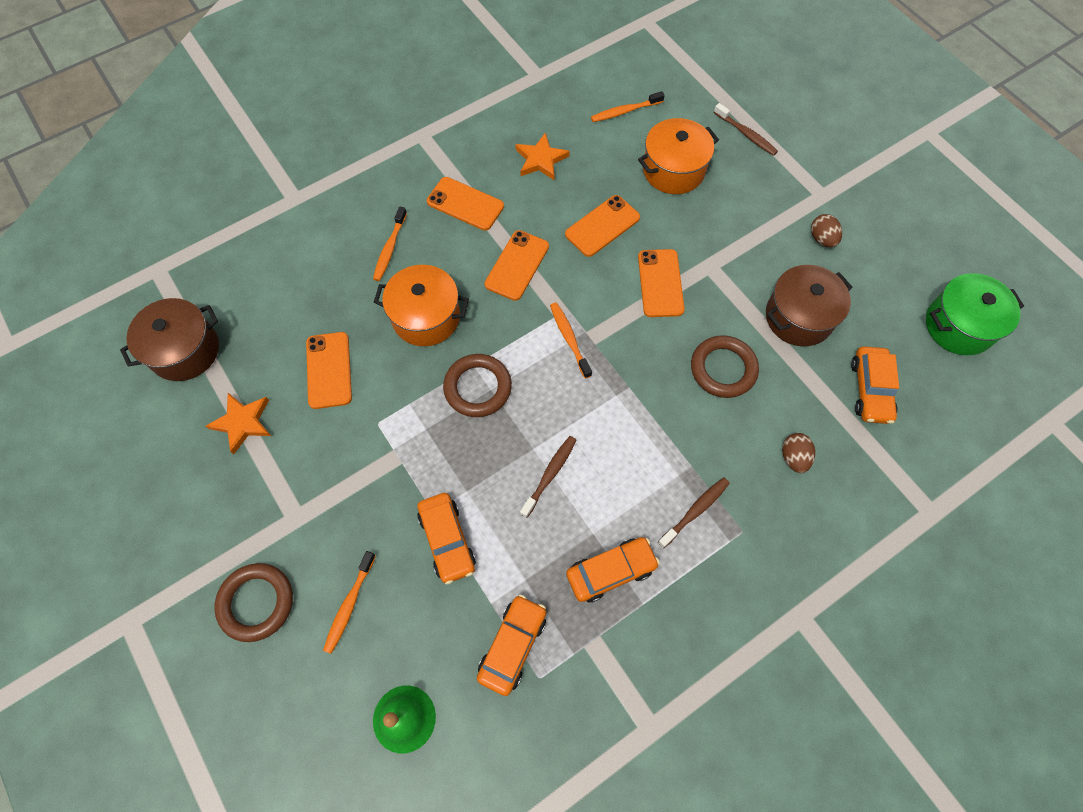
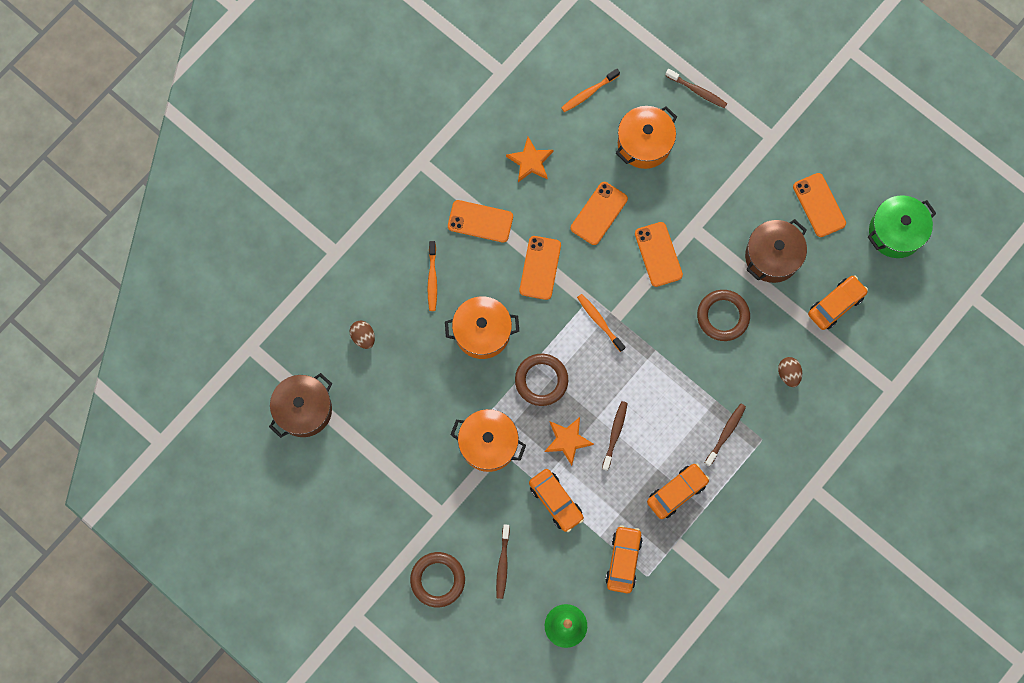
camera: 15 degrees left, 10 degrees up
(243, 423) = (374, 455): orange star -> orange star (567, 440)
(329, 370) = (423, 396): orange phone -> orange phone (819, 205)
(349, 605) = (502, 564): orange toothbrush -> brown toothbrush
(387, 445) = (488, 444): none -> orange pot
(822, 239) = (778, 180): brown egg -> brown egg (363, 337)
(870, 390) = (835, 305): orange car -> orange car turned 120 degrees counterclockwise

